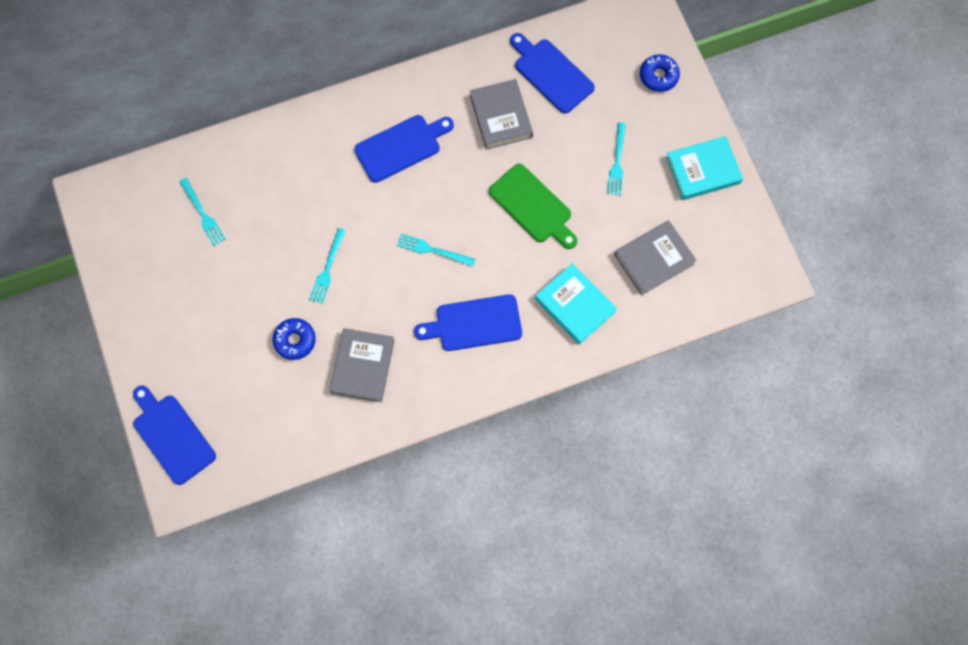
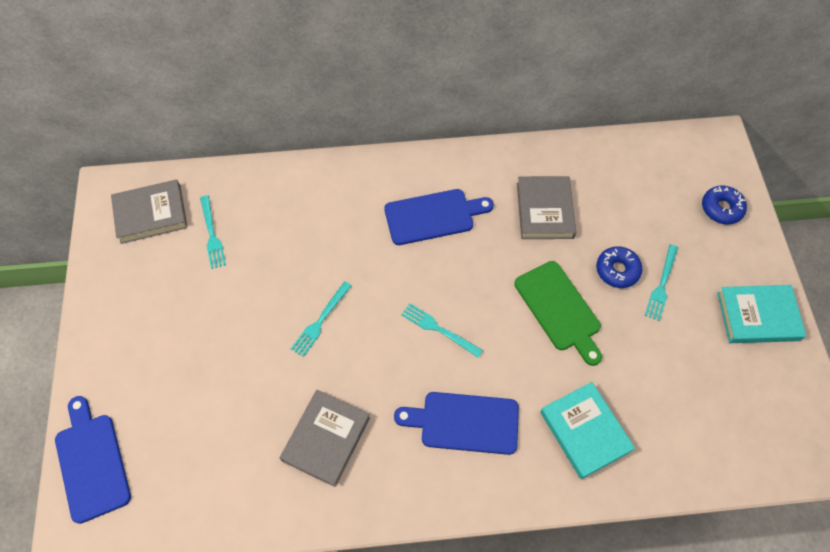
camera: 15 degrees right, 10 degrees down
(295, 340) = (261, 390): blue donut -> blue donut (617, 270)
(551, 74) = (606, 181): blue cutting board -> none
(654, 259) = (687, 401): grey book -> grey book (151, 214)

